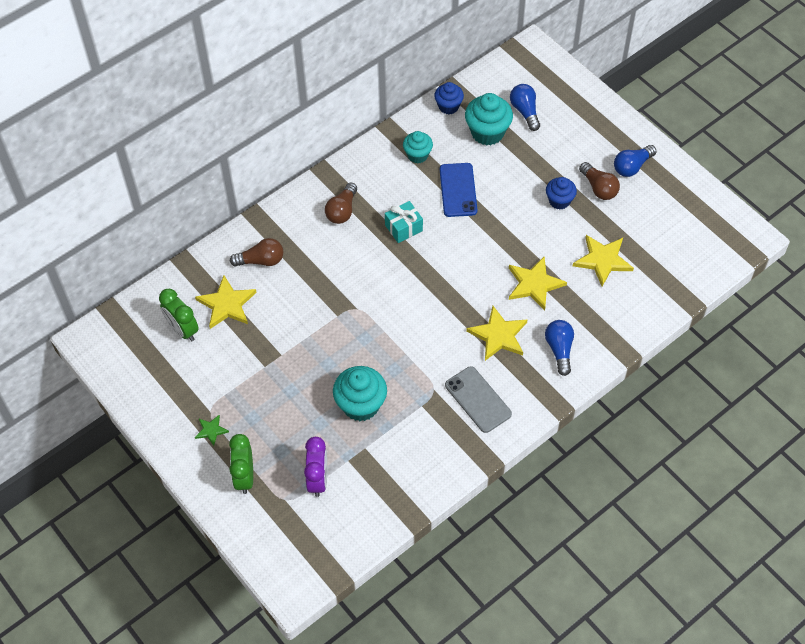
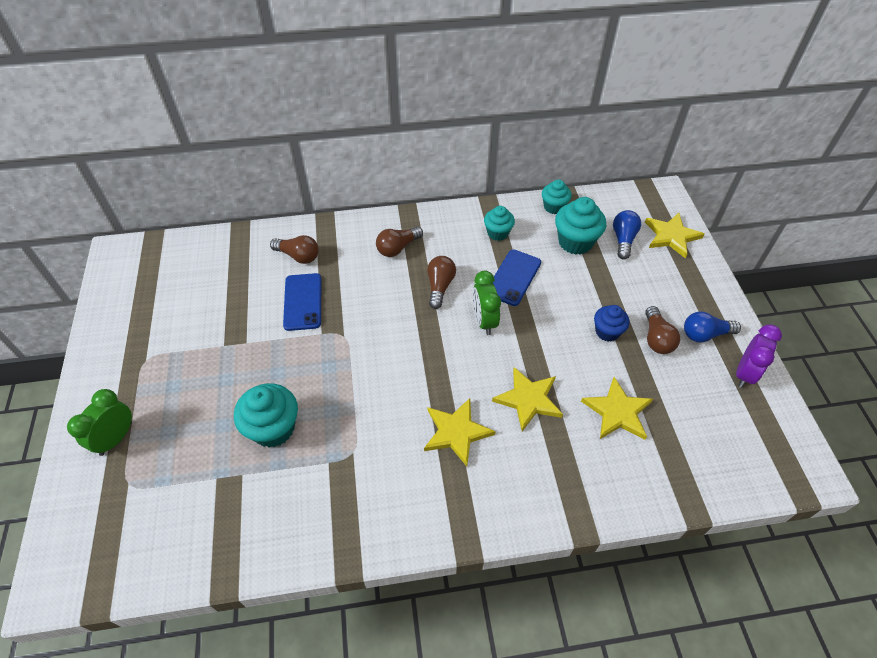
camera: 30 degrees right, 5 degrees down
(182, 330) = (189, 280): green clock -> green clock (484, 321)
(211, 430) = (130, 378): green star -> none
(226, 304) = (240, 277): yellow star -> yellow star (671, 236)
(299, 298) = (303, 302): none -> blue phone
(318, 479) = (173, 481): purple clock -> purple clock (745, 374)
(403, 228) = (440, 286): turquoise gift -> brown light bulb
(448, 106) = (554, 207): blue cupcake -> turquoise cupcake
(478, 399) = (387, 489): grey phone -> none
(559, 350) = (510, 482): blue light bulb -> none

